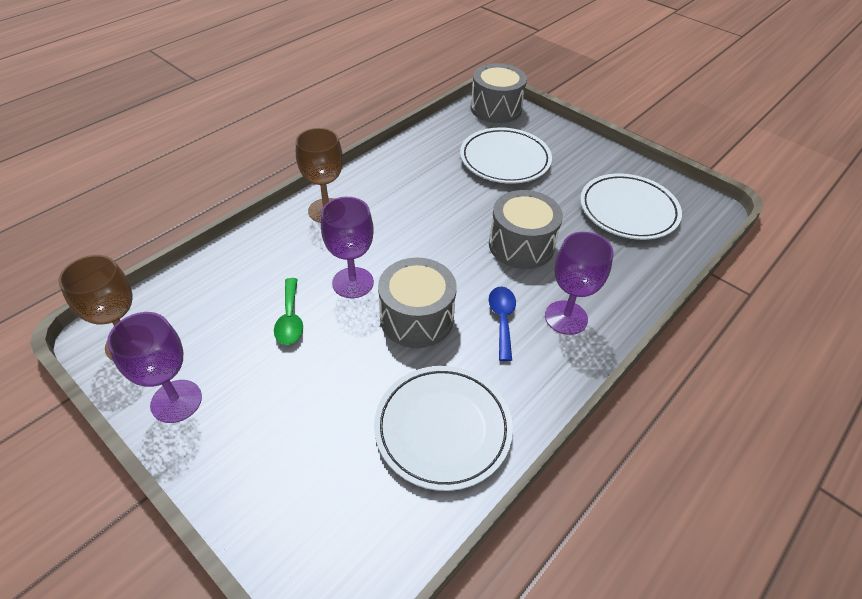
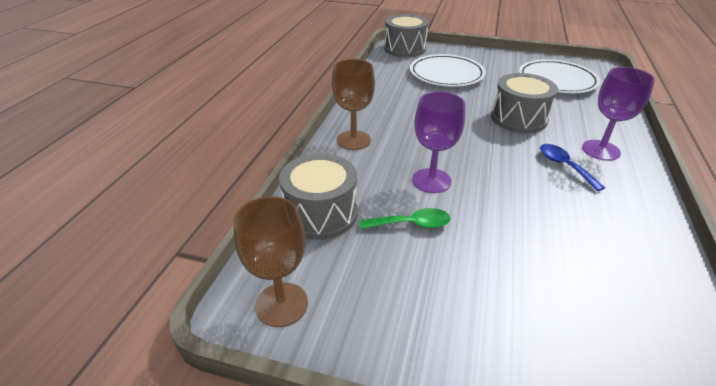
camera: 25 degrees left, 10 degrees down
(176, 401) = (383, 333): purple goblet -> none
(290, 319) = (411, 224): green spoon -> green spoon turned 60 degrees counterclockwise
(416, 318) = (507, 186): grey drum -> grey drum (321, 214)
(443, 429) = (618, 253): white plate -> none

